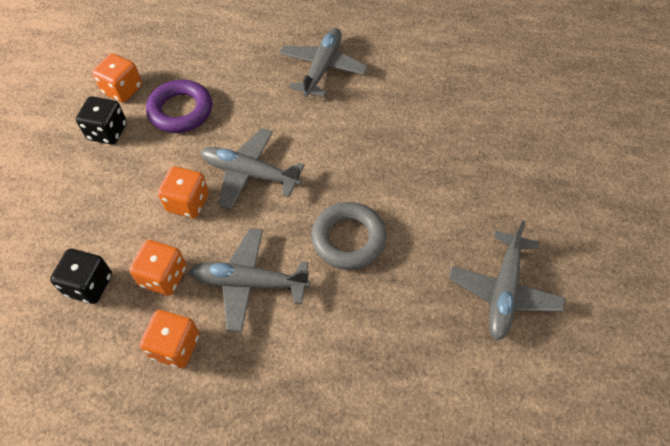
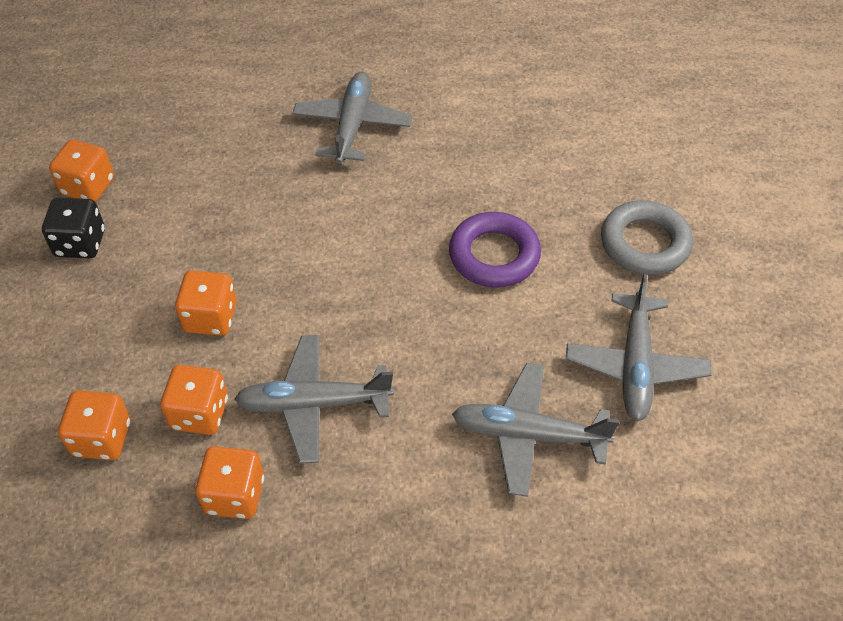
camera: 10 degrees left, 5 degrees down
(89, 285) = (102, 438): black dice -> orange dice
(180, 111) = (174, 203): purple ring -> purple ring (494, 255)
(250, 173) = (285, 270): grey plane -> grey plane (528, 435)
(348, 239) = (430, 332): grey ring -> grey ring (644, 243)

